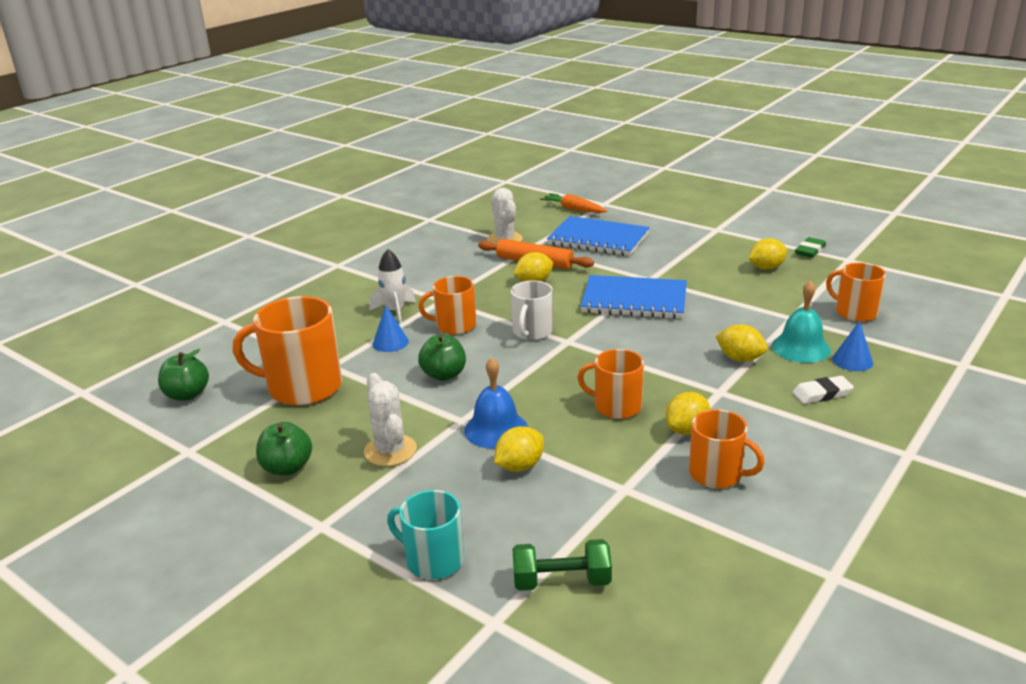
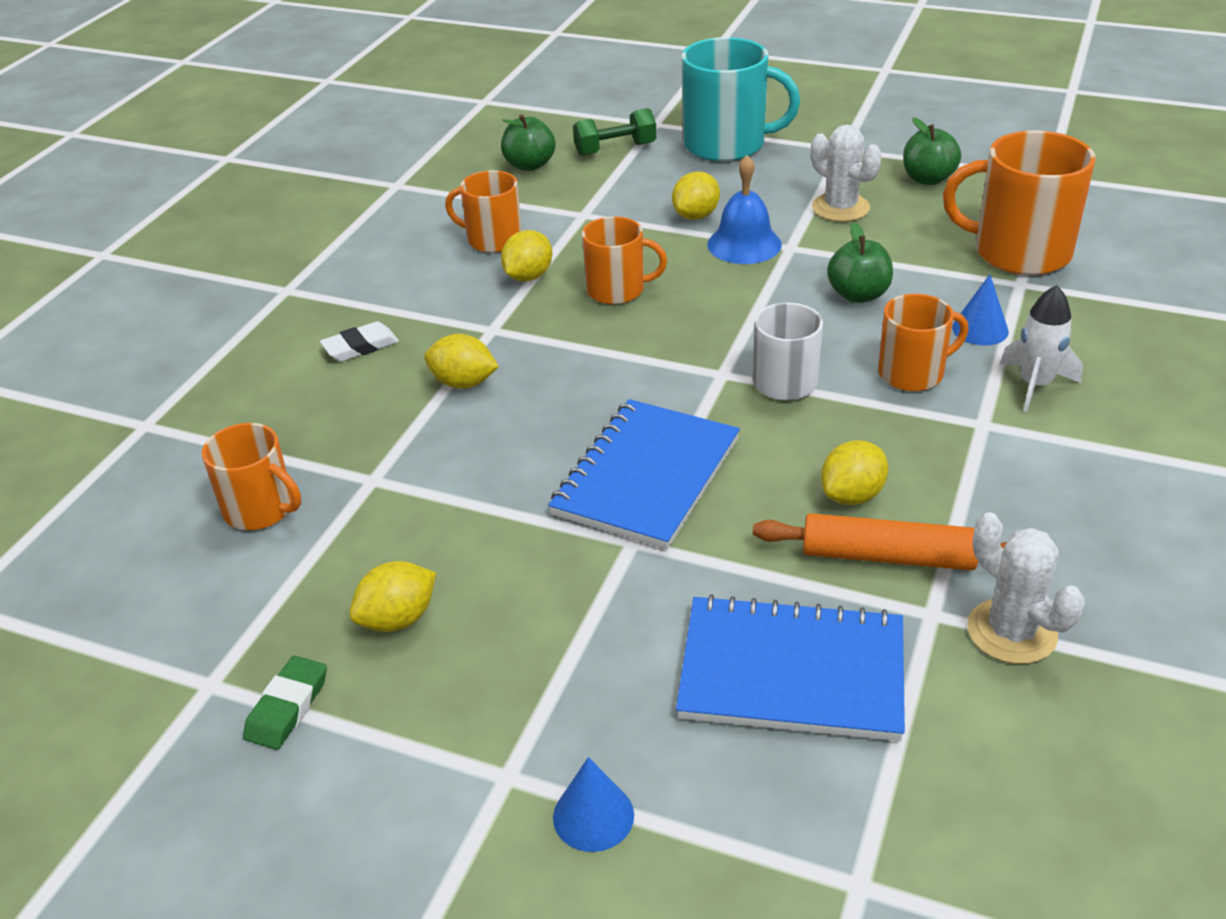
camera: 165 degrees right, 10 degrees up
(187, 395) = (1145, 222): green apple -> green apple (529, 165)
(303, 387) = (1019, 252): orange mug -> orange mug turned 150 degrees counterclockwise
(433, 560) = (726, 144): turquoise mug -> turquoise mug, size x1.65
(573, 209) = (929, 826): orange carrot -> none
(634, 300) = (646, 477): blue notebook -> blue notebook turned 60 degrees counterclockwise
(801, 348) = (371, 417): turquoise bell -> none
(852, 361) = (302, 405): blue cone -> blue cone (593, 816)

